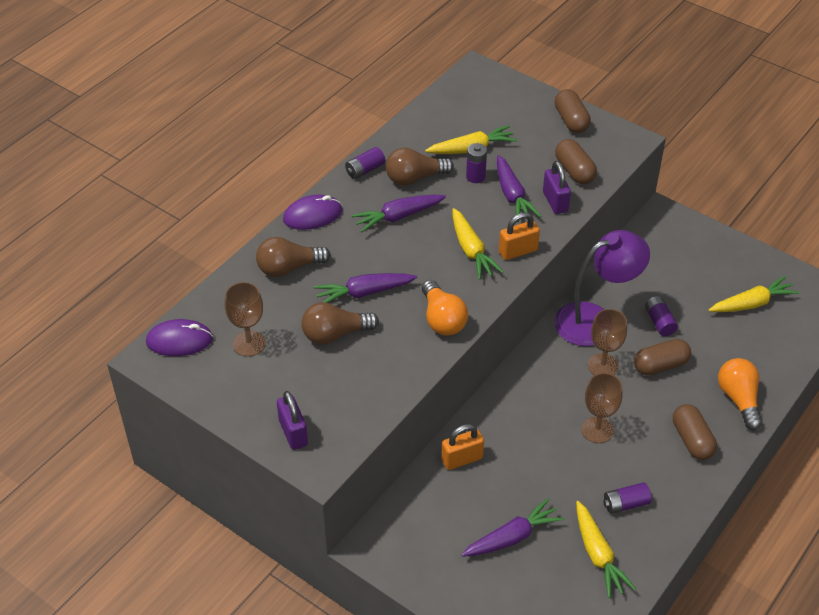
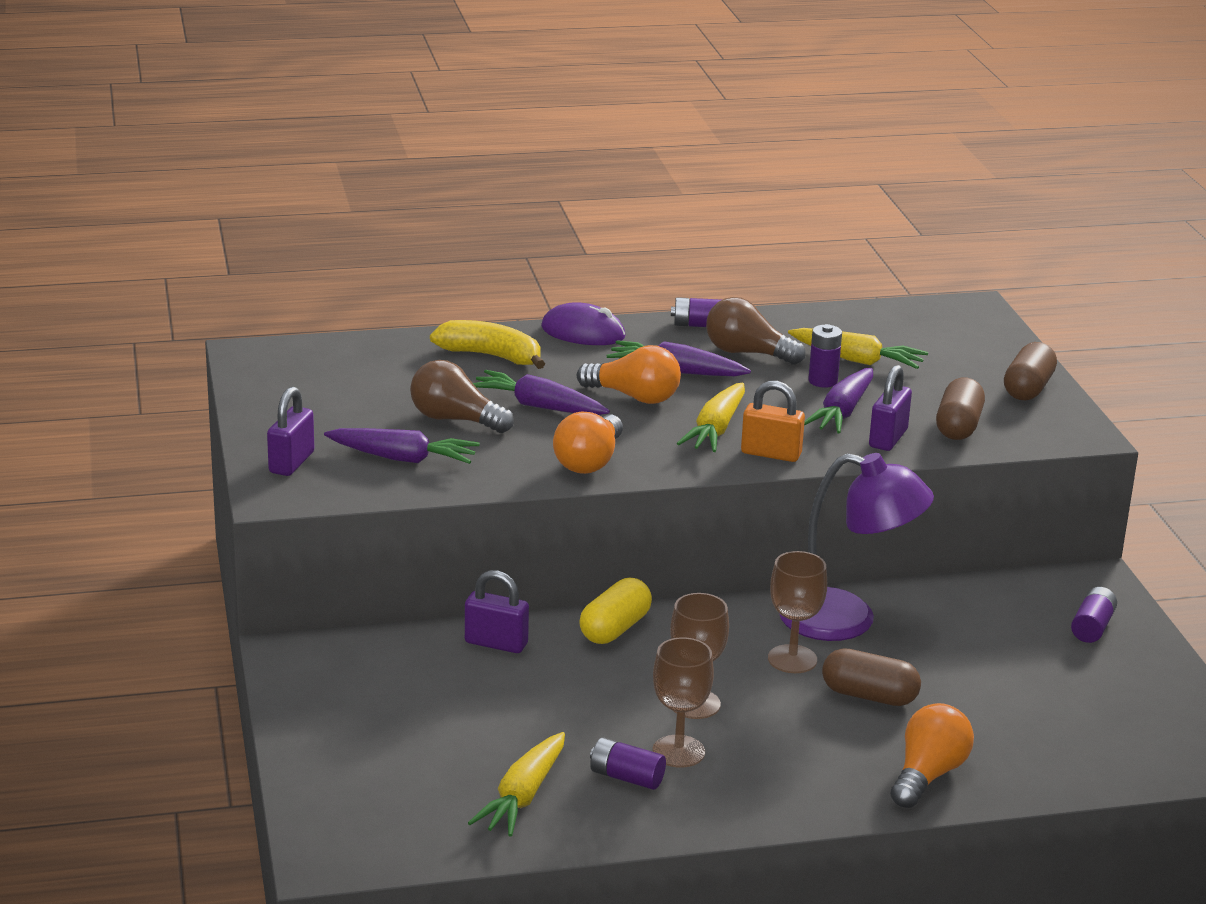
camera: 40 degrees right, 20 degrees down
(179, 341) = (296, 355): purple mouse -> none
(249, 344) = (358, 387): brown goblet -> brown goblet (678, 751)
(288, 268) = (491, 356): brown light bulb -> yellow banana
(402, 251) = (634, 397): none -> orange light bulb
(462, 459) = (496, 643): orange padlock -> purple padlock
(503, 405) = (614, 629): none -> yellow capsule
(512, 537) = (450, 729): purple carrot -> purple carrot (403, 458)
(659, 322) = (931, 661): purple battery -> purple battery (1092, 627)
(692, 440) = (803, 774): brown capsule -> none
(752, 303) = (1094, 708): yellow carrot -> none

